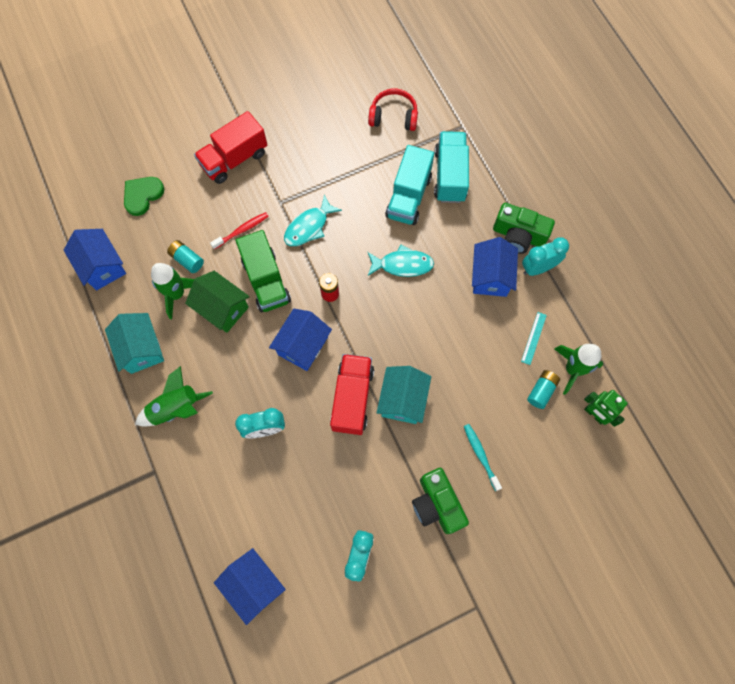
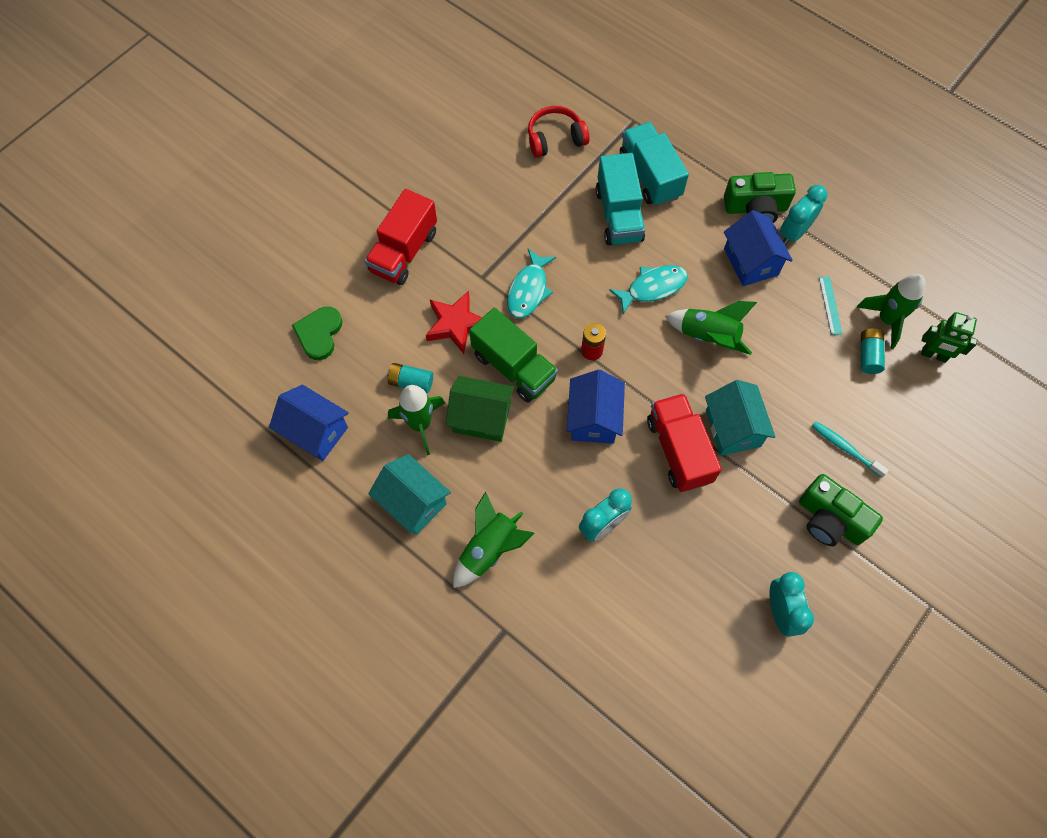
camera: 25 degrees left, 5 degrees down
(242, 230) = (456, 324): red toothbrush -> red star
(254, 584) = (685, 699): blue house -> none
(424, 321) = (708, 337): none -> green rocket

